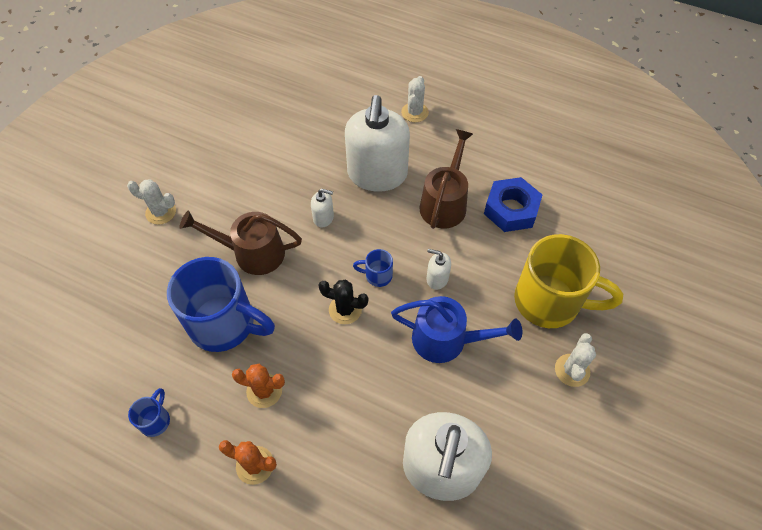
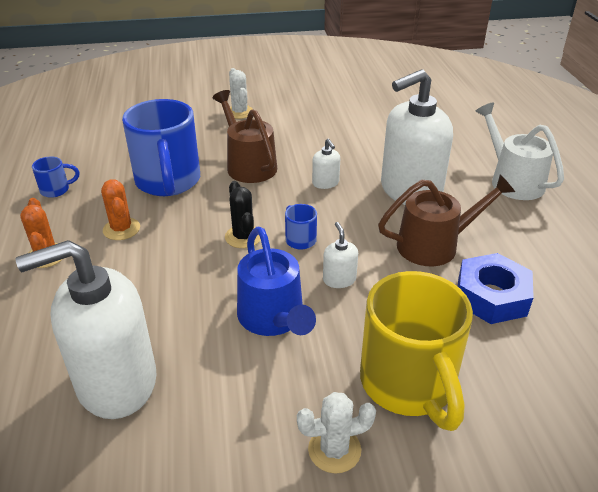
camera: 55 degrees right, 20 degrees down
(414, 112) = (512, 181): white cactus -> white watering can

